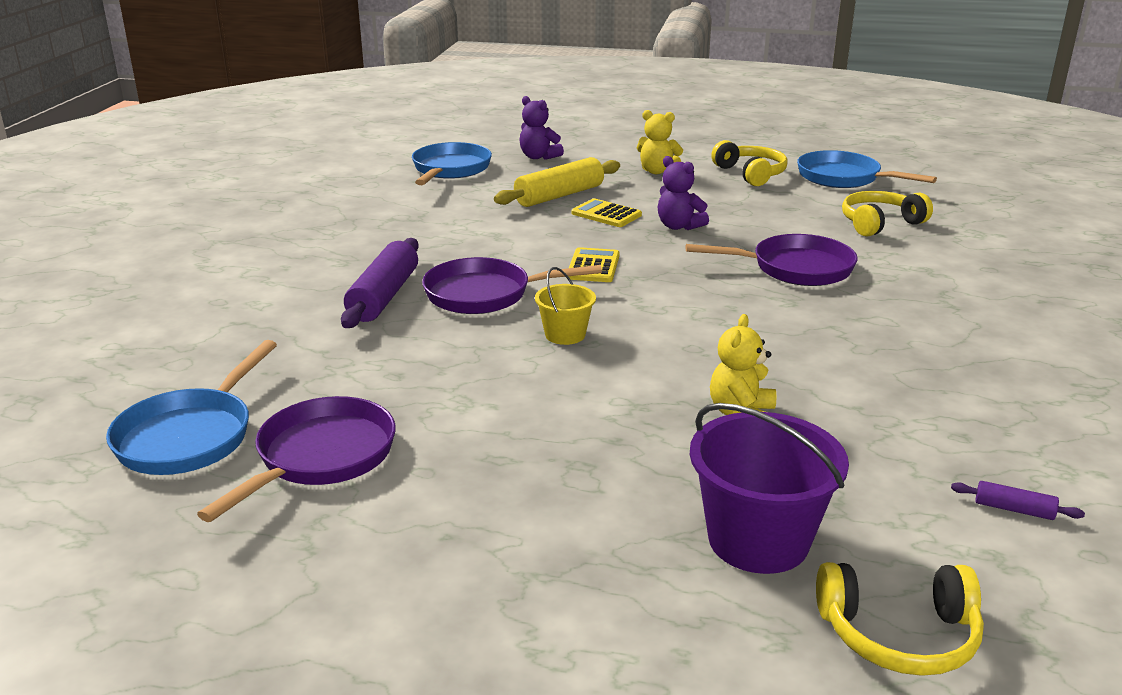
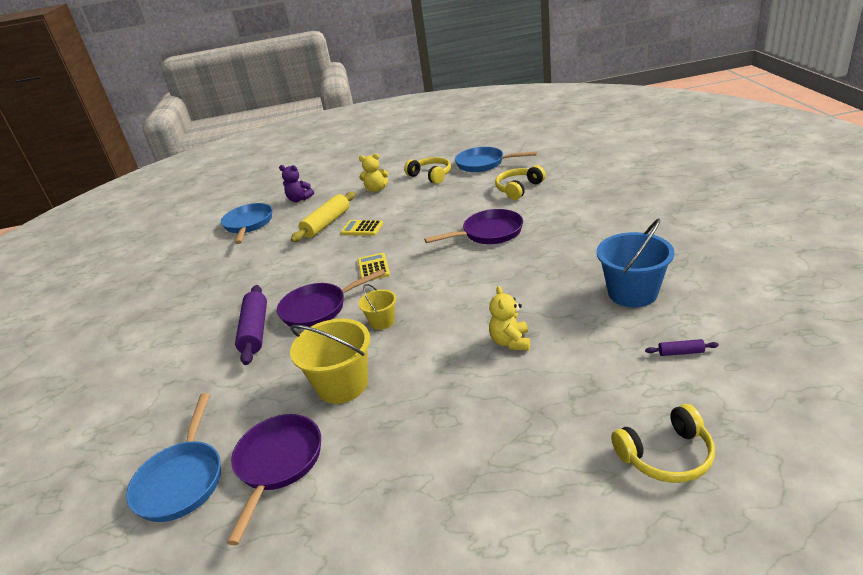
camera: 15 degrees left, 5 degrees up
(462, 393) = (342, 385): none -> yellow bucket
(678, 226) = (408, 224): purple teddy bear -> none
(758, 540) = (563, 423): purple bucket -> none
(982, 408) = (632, 293): none -> blue bucket

